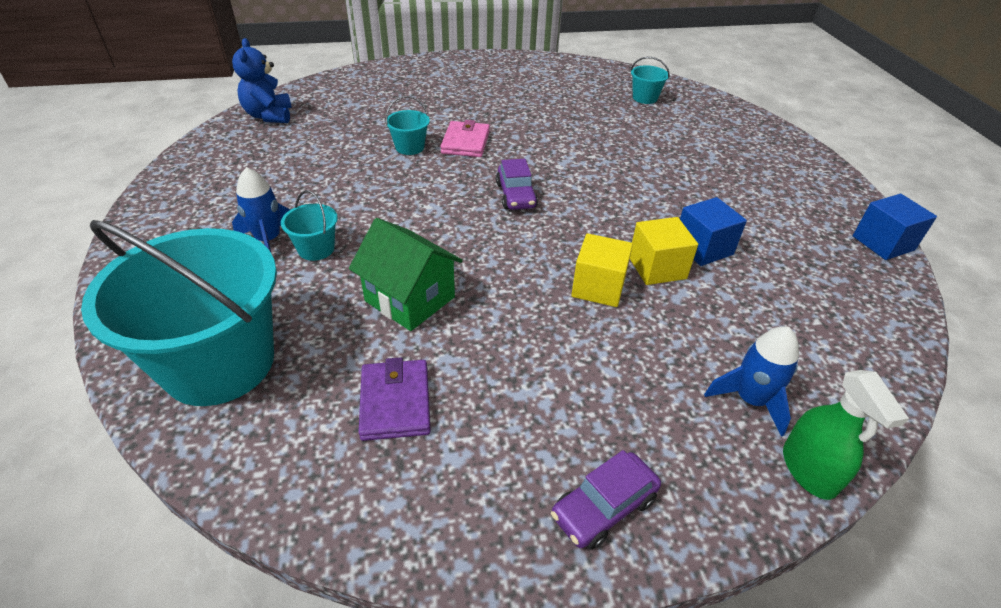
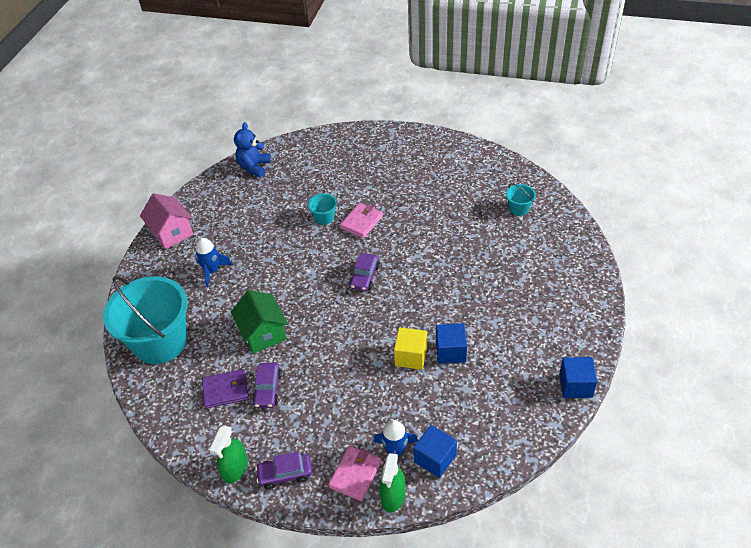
camera: 30 degrees right, 5 degrees up
(168, 208) = (172, 233): none -> pink house
(316, 249) = (233, 284): turquoise bucket -> none
(395, 402) = (225, 390): purple wallet -> purple wallet turned 60 degrees clockwise
(472, 377) = (268, 389): none -> purple car
(501, 535) = (235, 468): none -> green spray bottle
(598, 287) = (367, 358): yellow cube -> none
(721, 458) = (355, 474): none -> pink wallet
(813, 388) = (435, 458): none -> blue cube

